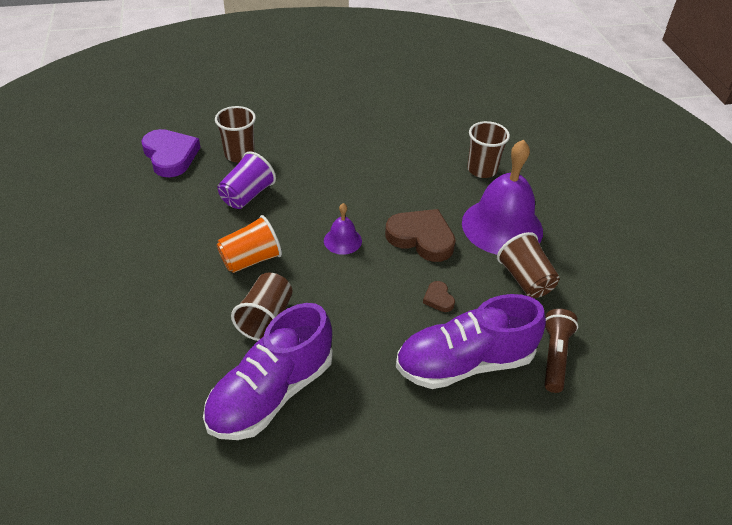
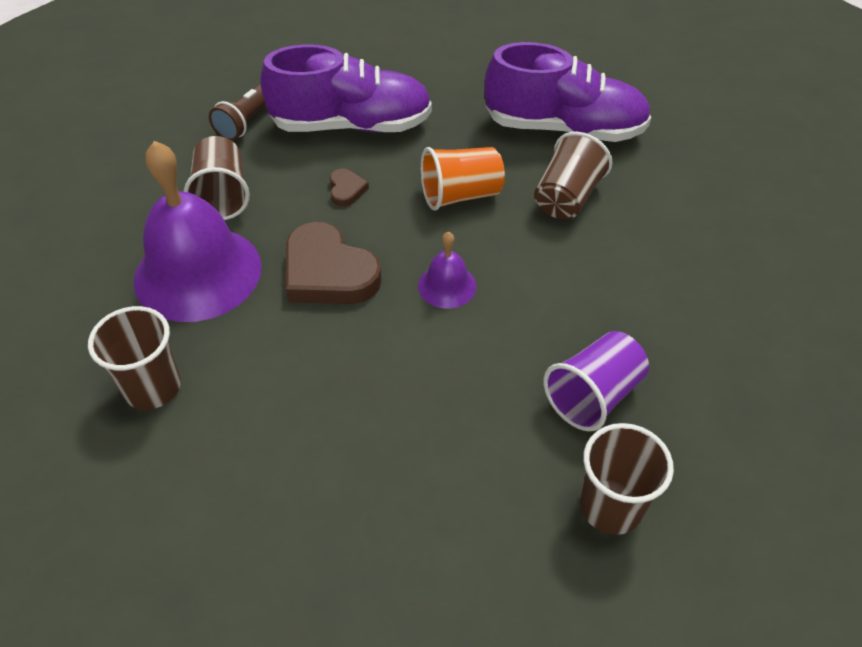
camera: 165 degrees left, 5 degrees up
(170, 156) = (757, 527): purple heart -> none
(251, 260) = (586, 276): orange cup -> orange cup (460, 195)
(271, 393) = (564, 128): purple shoe -> purple shoe turned 45 degrees clockwise

